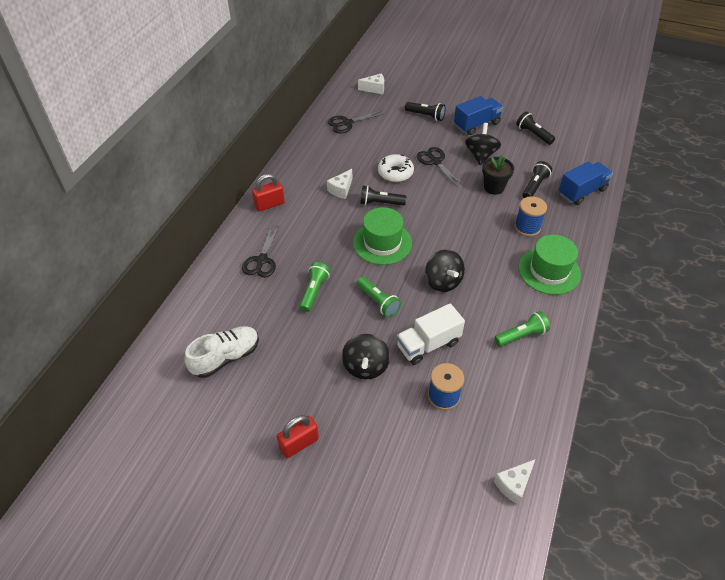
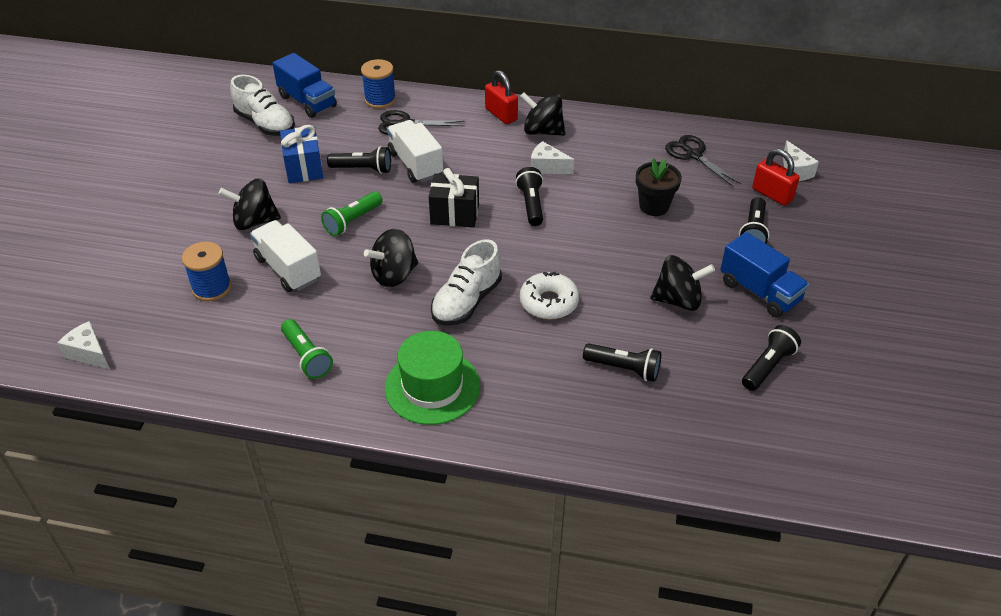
camera: 80 degrees right, 5 degrees down
(298, 186) = (542, 131): none -> black spinning top
(299, 443) = (159, 187): red padlock -> red padlock (772, 194)
(301, 330) = (304, 168): none -> blue gift
(314, 291) = (363, 169): green flashlight -> black flashlight
(317, 259) = (415, 164): none -> white truck
(382, 243) = (455, 214): green hat -> black gift
(395, 172) = (600, 212): white donut -> white donut (549, 302)
(435, 162) = (641, 250): black scissors -> none
(473, 246) = (467, 301): none -> white shoe
(494, 187) = (603, 319): black flower pot -> black flower pot (654, 206)
(527, 227) = (522, 360): blue spool -> blue spool (380, 100)
(582, 192) = (631, 433): blue truck -> blue truck (307, 102)

